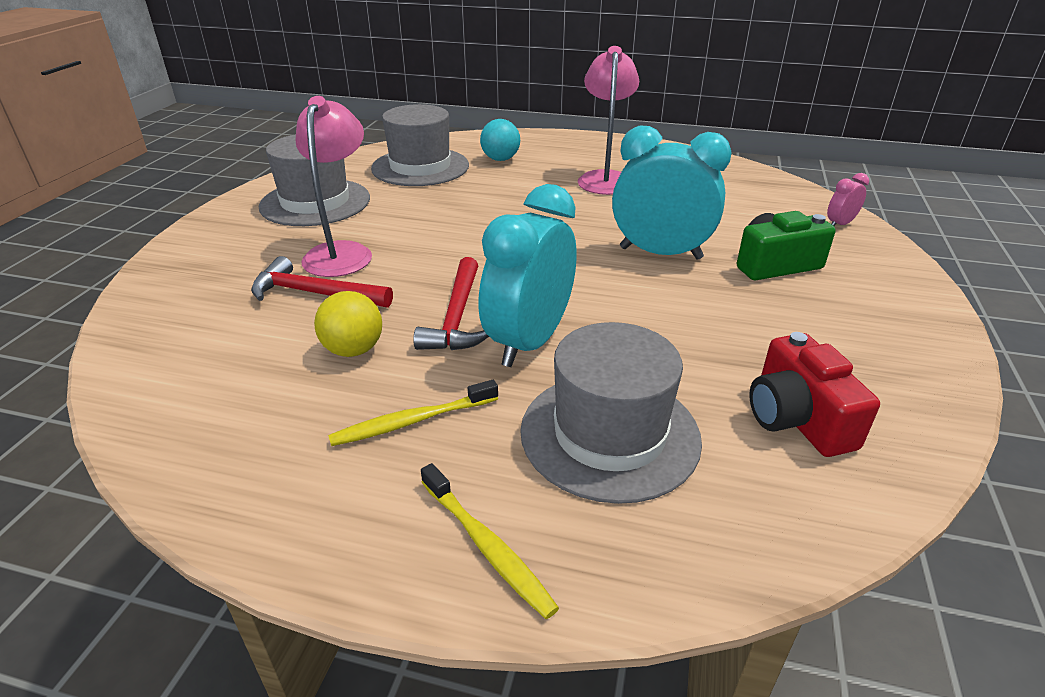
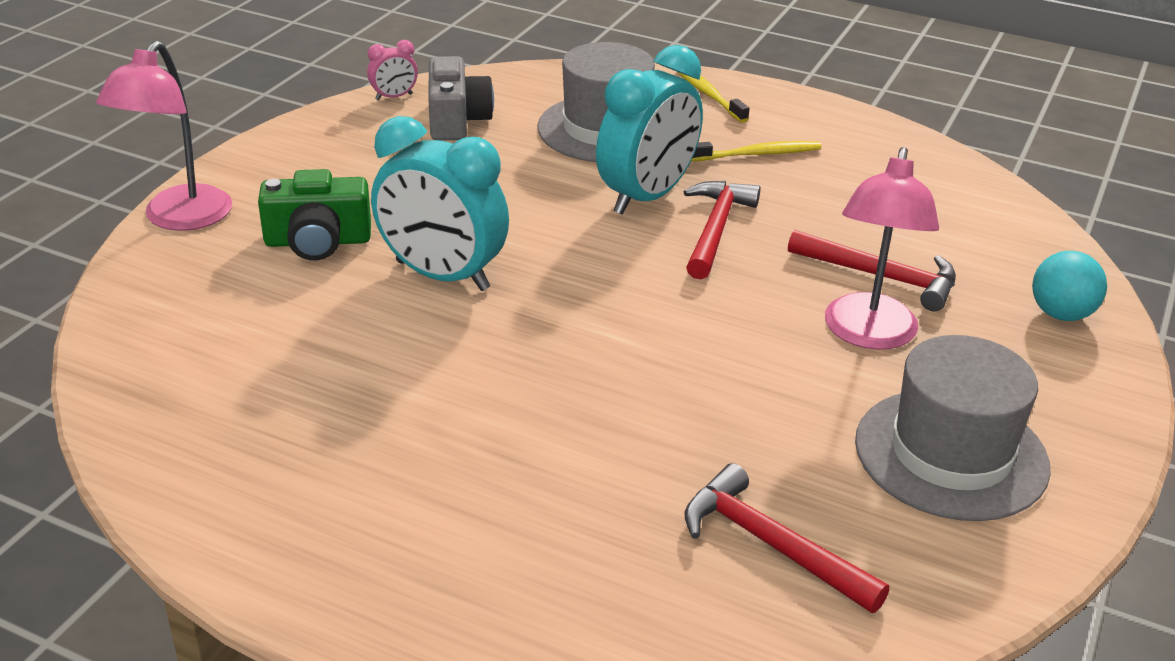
camera: 170 degrees left, 0 degrees up
(353, 350) = (818, 211): yellow ball -> none
(420, 167) = (771, 544): grey hat -> red hammer
(500, 159) = (595, 549): turquoise ball -> turquoise ball (1061, 314)
(605, 178) = (414, 446): pink lamp -> pink lamp (179, 219)
(797, 419) = (456, 120): red camera -> grey camera
(840, 224) = (151, 288): pink clock -> pink clock (394, 97)

